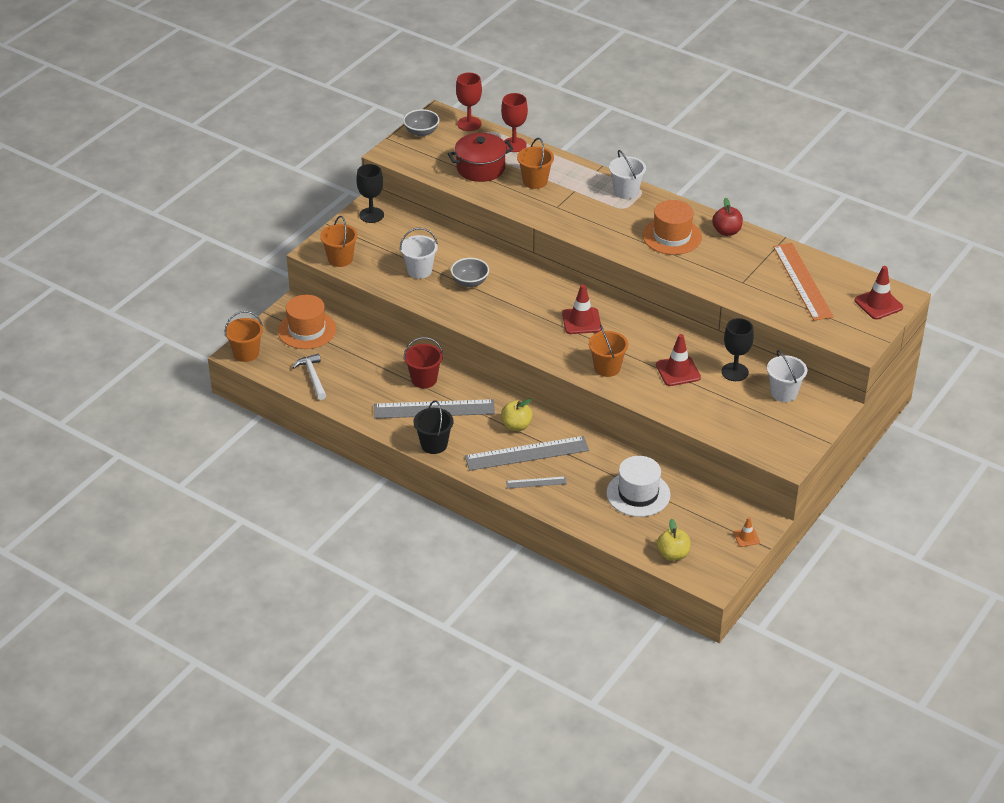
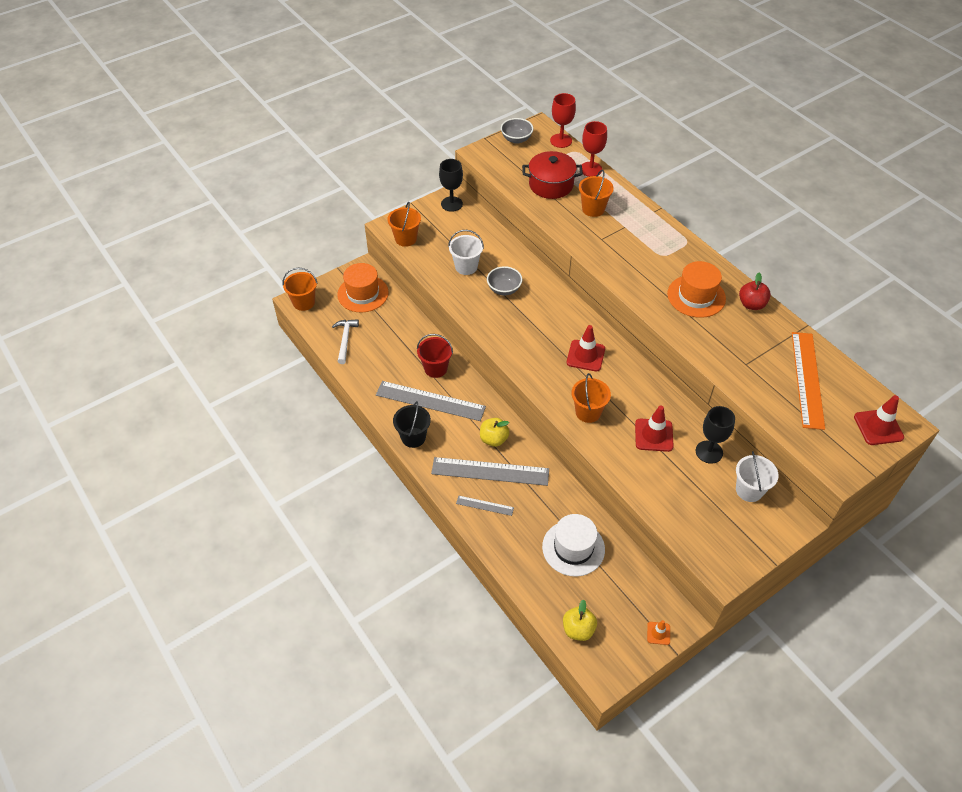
camera: 20 degrees right, 10 degrees up
(626, 191) = (672, 239): white bucket -> none

